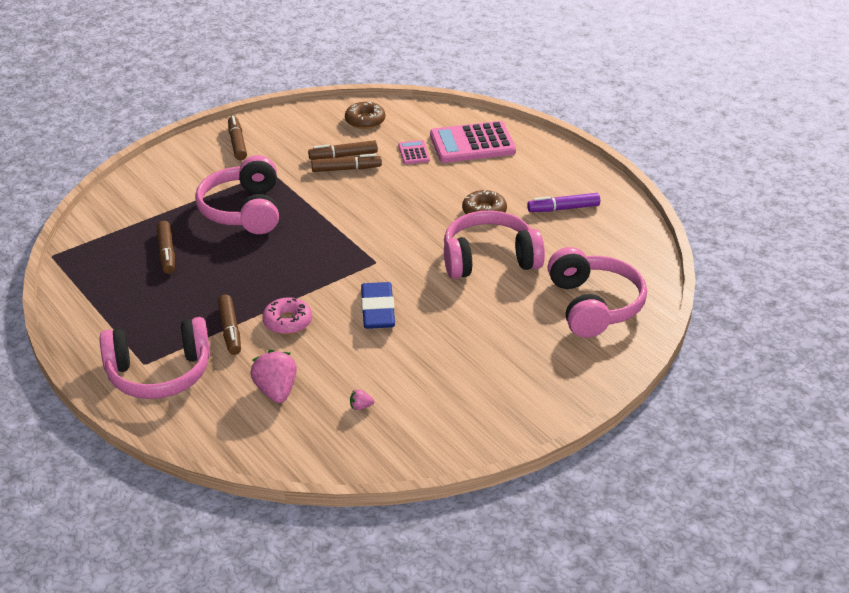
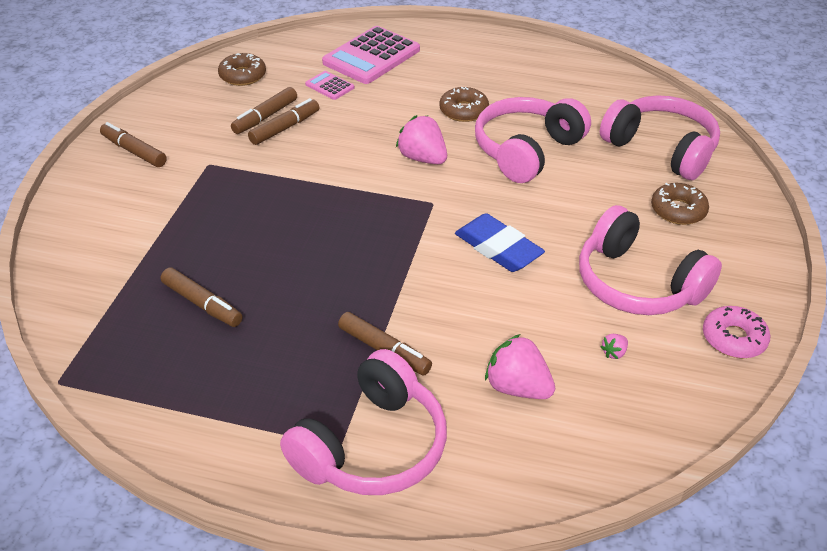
camera: 40 degrees left, 5 degrees up
(243, 210) = (231, 216): pink headphones -> pink headphones (637, 284)
(287, 322) = (430, 307): pink donut -> pink donut (733, 338)
(409, 230) = (422, 158): none -> pink strawberry
(539, 351) = (678, 210): none -> brown donut
(563, 208) = (523, 79): purple marker -> none

